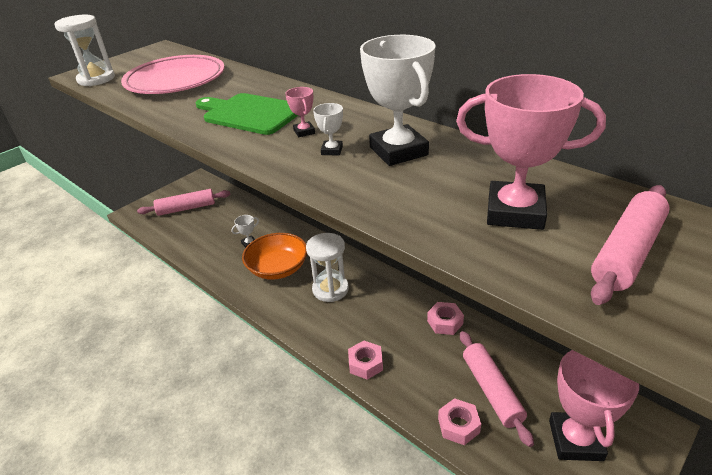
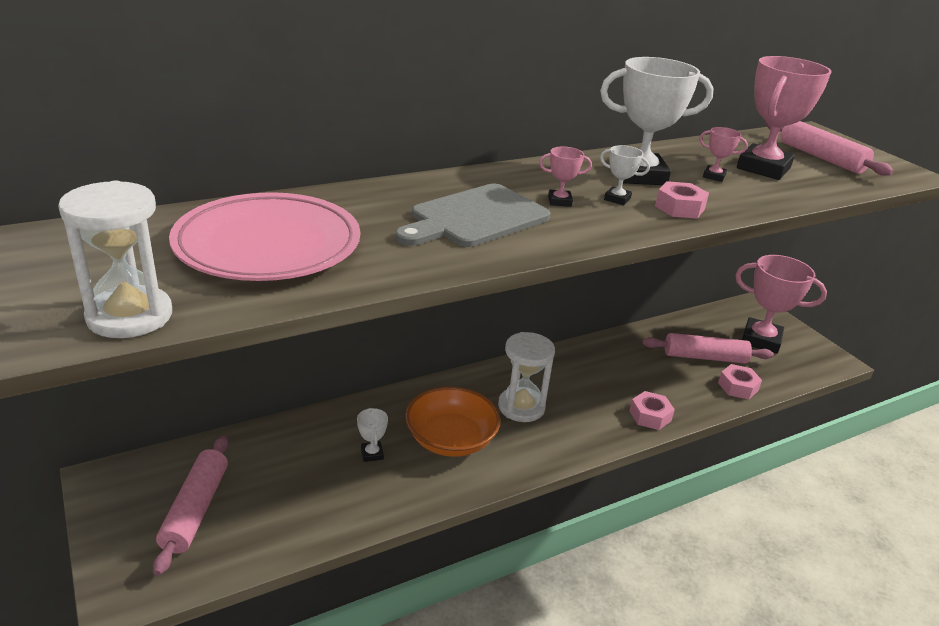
camera: 75 degrees left, 5 degrees down
(250, 114) = (475, 218): green cutting board -> grey cutting board
(445, 185) = (714, 176): none -> pink trophy
(445, 322) = (613, 351): pink nut -> pink nut (679, 208)

